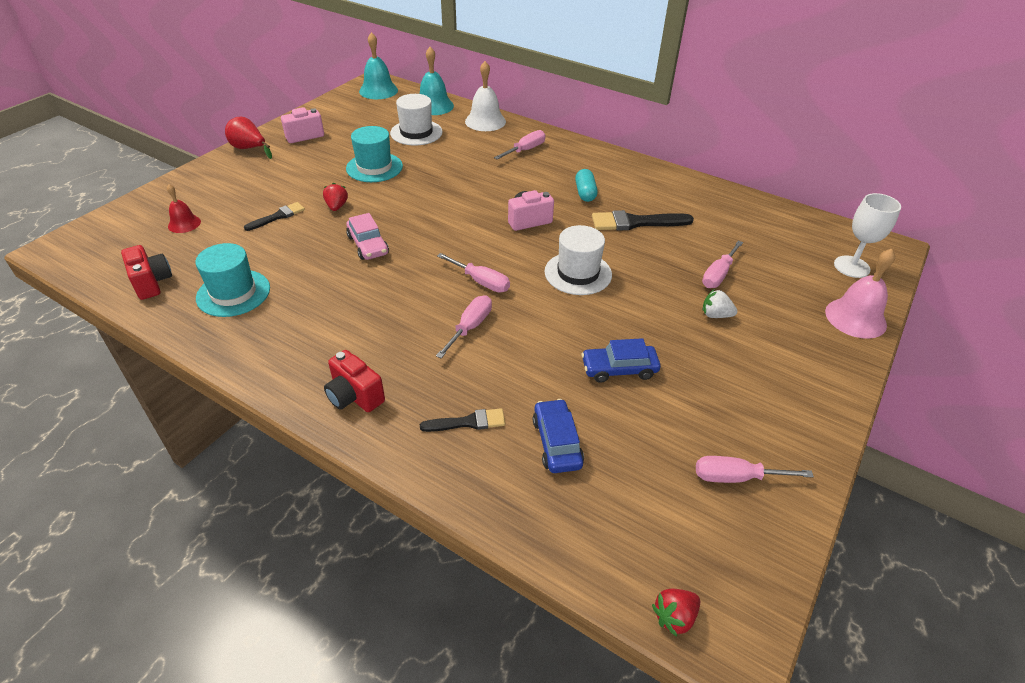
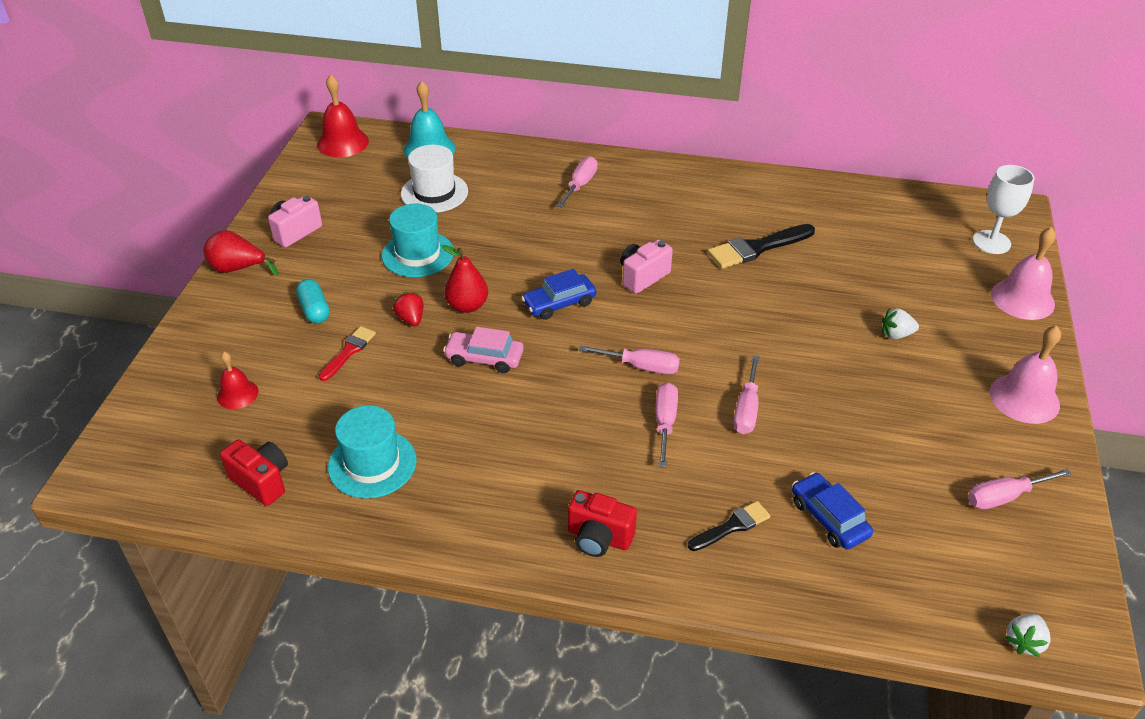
camera: 20 degrees left, 0 degrees up
(278, 216) = (349, 352): black brush -> red brush
(368, 245) = (484, 358): pink car -> pink car turned 150 degrees clockwise
(378, 90) = (342, 142): turquoise bell -> red bell
(383, 208) = (467, 306): none -> red pear
(485, 121) = (507, 156): white bell -> none
(578, 273) = (735, 326): white hat -> none
(585, 193) = (681, 225): turquoise capsule -> turquoise capsule (314, 310)
(619, 369) = (840, 422): blue car -> blue car (559, 303)
(674, 617) = (1024, 642): red strawberry -> white strawberry
(718, 275) = (873, 288): pink screwdriver -> pink screwdriver (746, 409)
(808, 399) = (1024, 398): none -> pink bell

